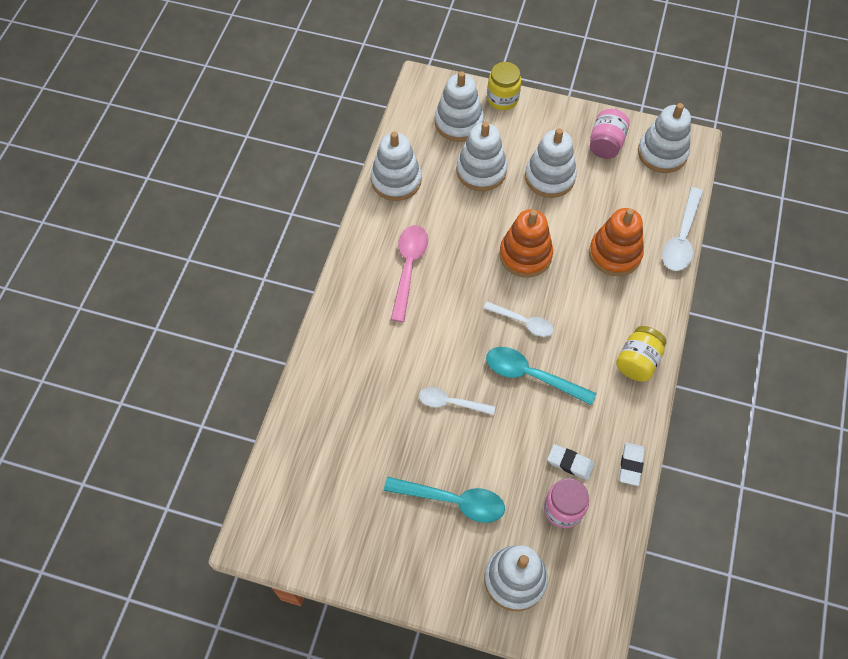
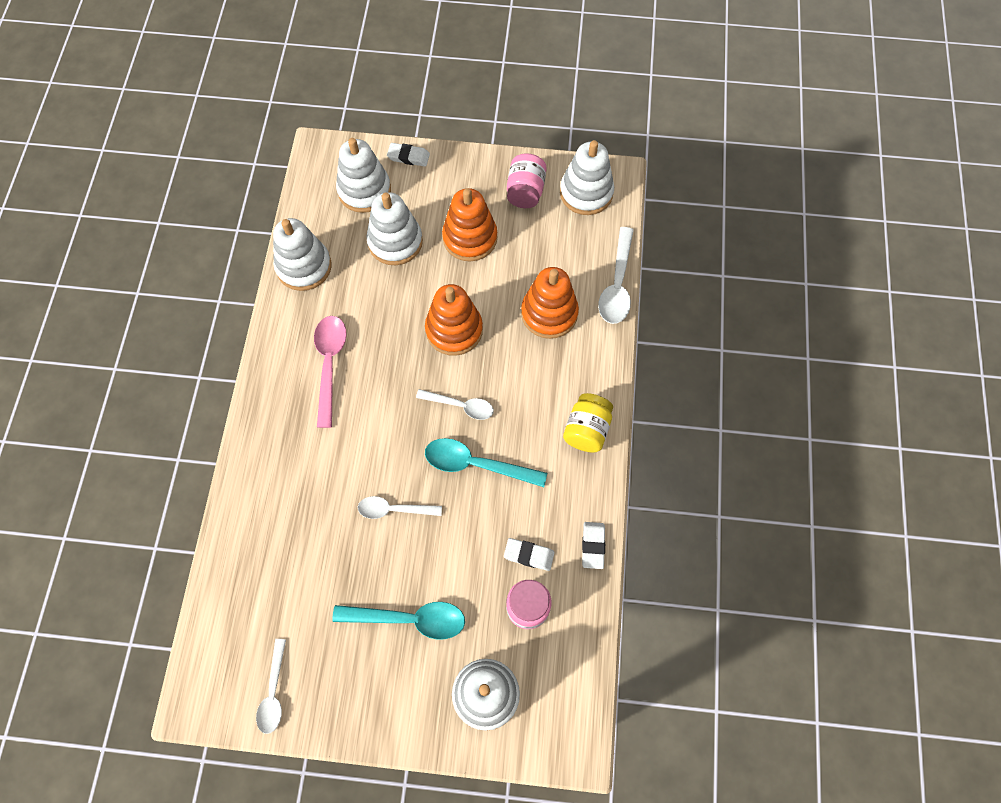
camera: 10 degrees left, 5 degrees up
(322, 543) = (273, 692): none -> white spoon
(502, 99) = (408, 157): yellow jar -> white eraser
(549, 177) = (470, 238): white stacking toy -> orange stacking toy

